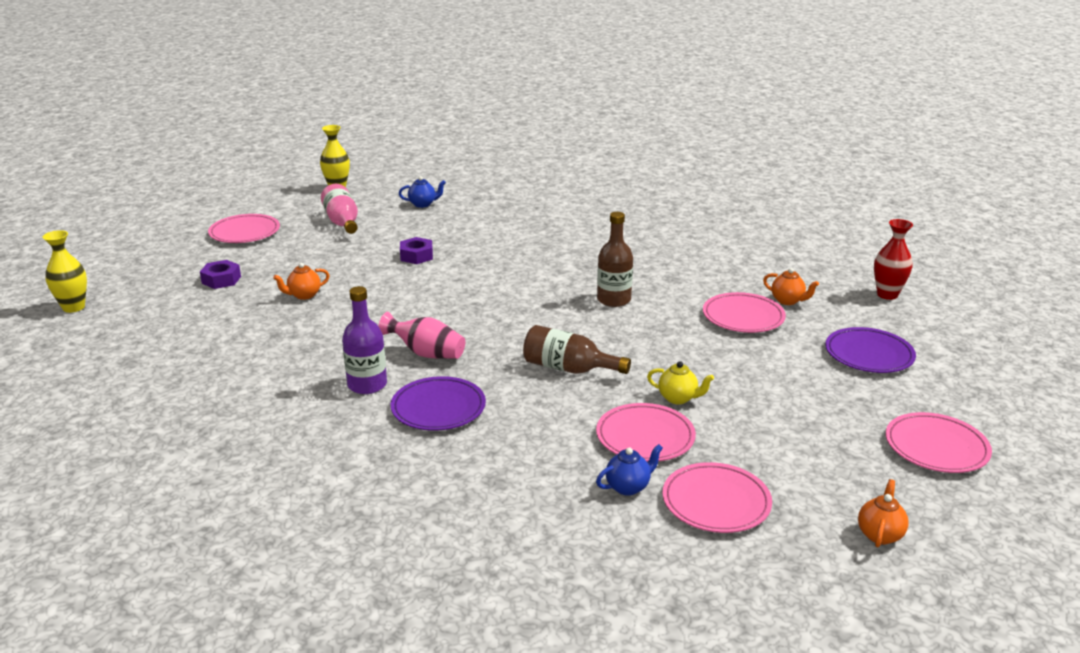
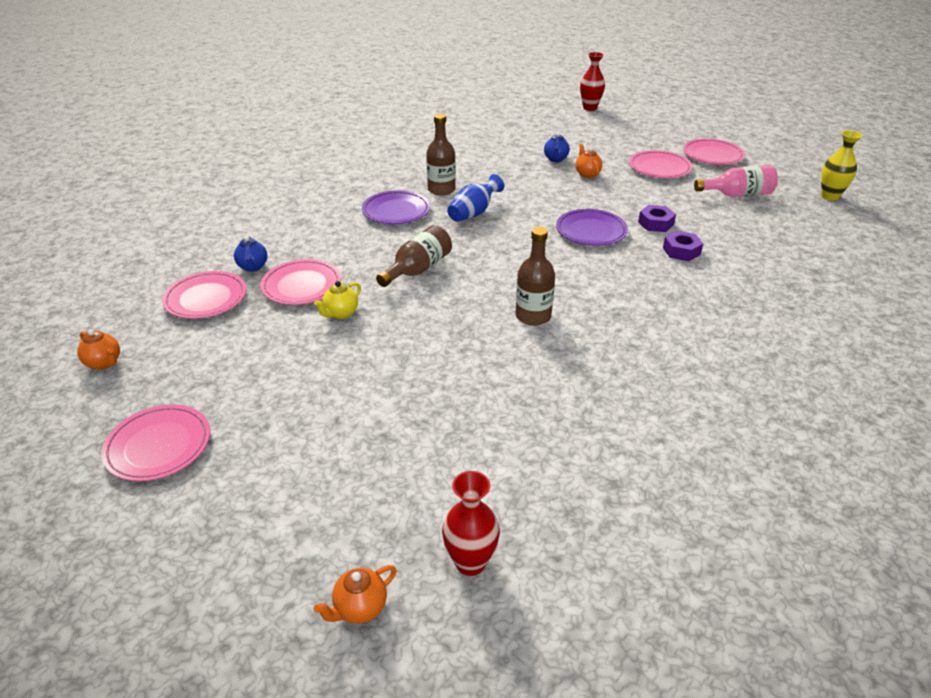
camera: 105 degrees right, 10 degrees up
(73, 307) = (590, 108): yellow vase -> red vase
(221, 280) = (621, 147): purple nut -> purple nut (681, 251)
(367, 385) = (441, 190): purple bottle -> brown bottle
(423, 204) = (789, 237): blue teapot -> blue teapot (555, 159)
(426, 353) = (473, 213): pink vase -> blue vase
(743, 317) = (463, 395): pink plate -> pink plate (659, 168)
(788, 301) = (487, 446): orange teapot -> orange teapot (360, 608)
(869, 354) = (336, 469): purple plate -> purple plate (591, 231)

